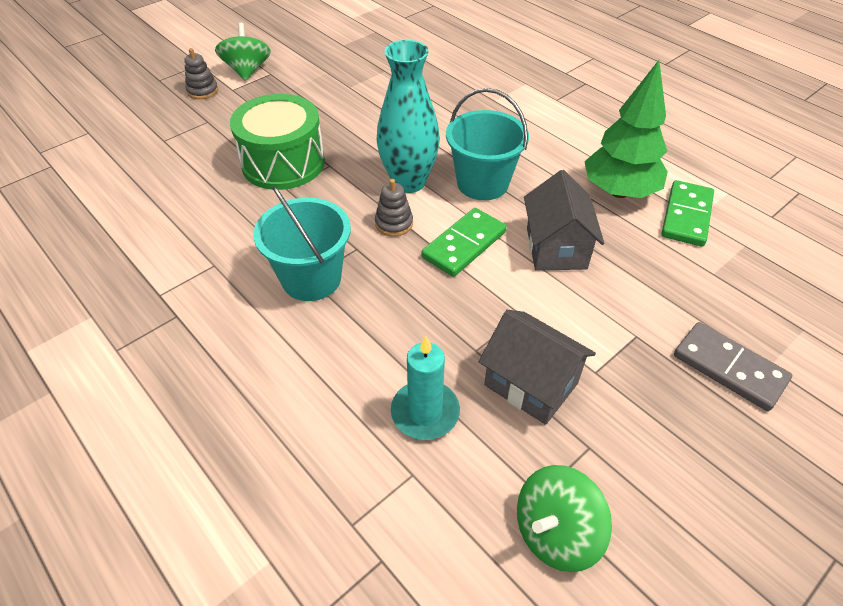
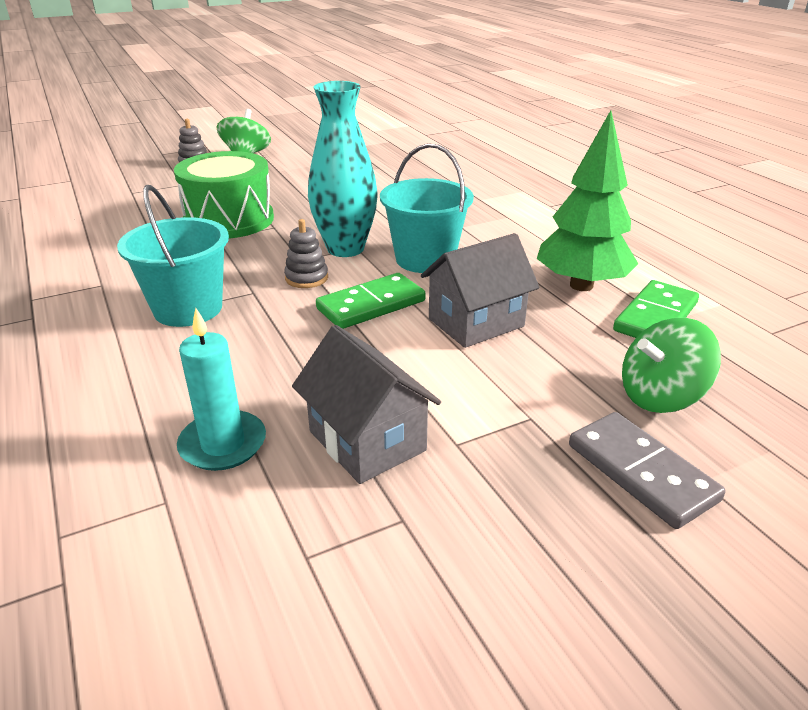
camera: 15 degrees right, 15 degrees down
(556, 248) = (476, 322): grey house -> grey house turned 45 degrees clockwise
(556, 532) = (299, 604): green spinning top -> green spinning top (660, 396)

